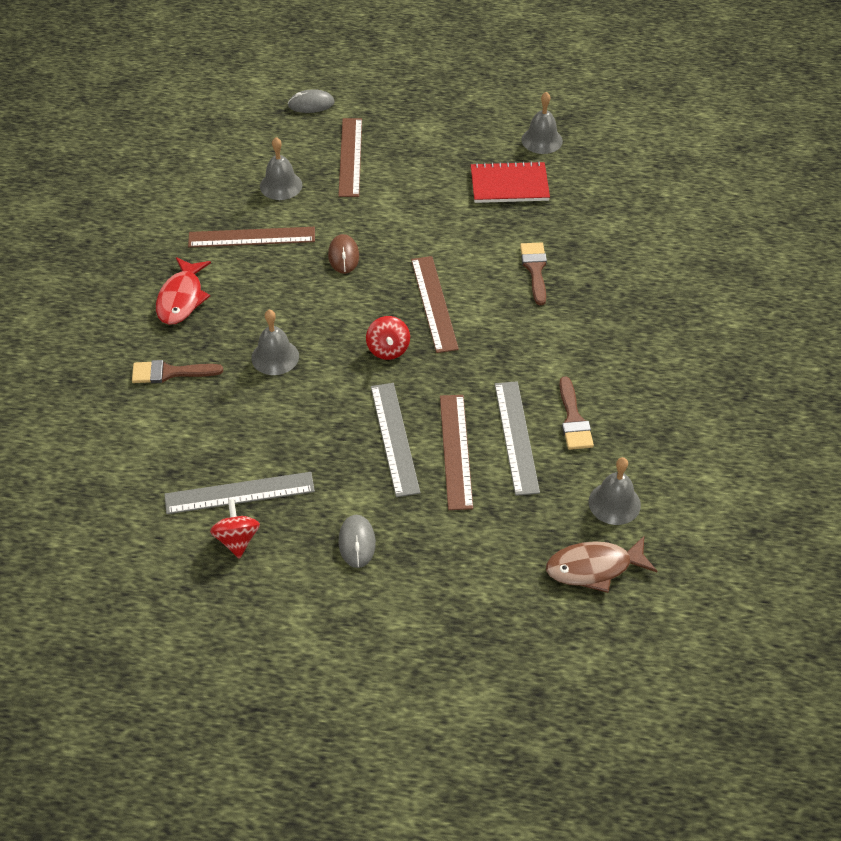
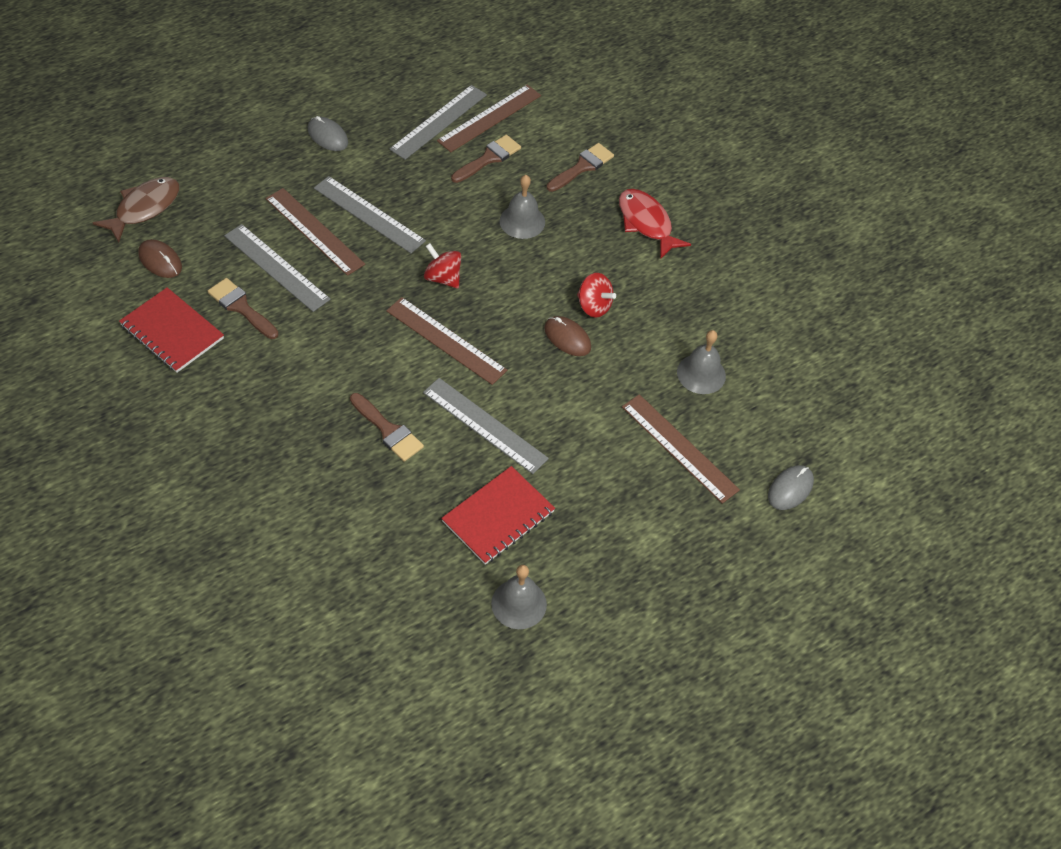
camera: 135 degrees right, 5 degrees up
(237, 428) = (489, 158): none -> brown brush
(237, 540) = (408, 96): red spinning top -> red spinning top (594, 306)
(251, 237) = (661, 307): brown ruler -> brown ruler (489, 118)
(464, 236) = (485, 425): none -> grey ruler
(614, 503) = (160, 260): grey bell -> brown mouse
(647, 431) = (172, 332): none -> red notebook

